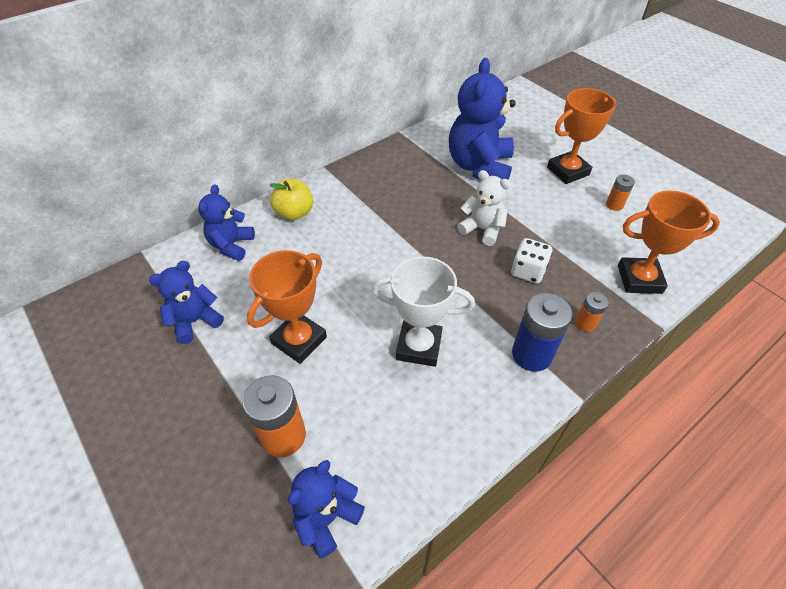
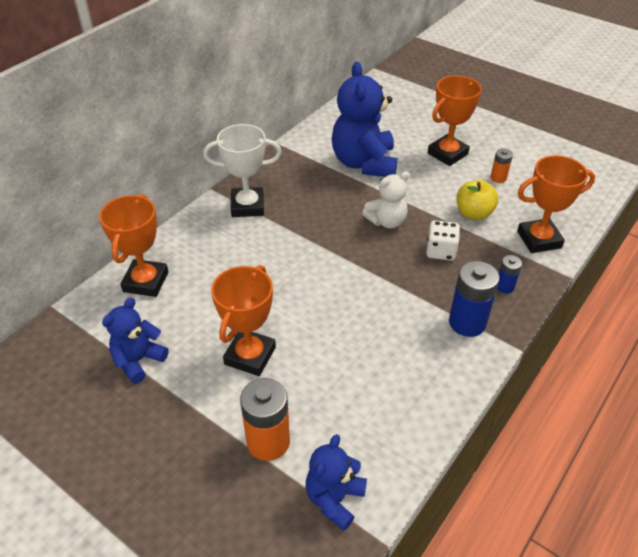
camera: 15 degrees left, 5 degrees down
(231, 245) = (146, 282): blue teddy bear -> orange trophy
(294, 213) = (198, 239): yellow apple -> yellow apple (474, 213)
(419, 346) = (365, 337): white trophy -> white trophy (247, 206)
(482, 229) = (387, 221): white teddy bear -> white teddy bear turned 135 degrees clockwise
(585, 323) = (504, 286): orange battery -> blue battery

